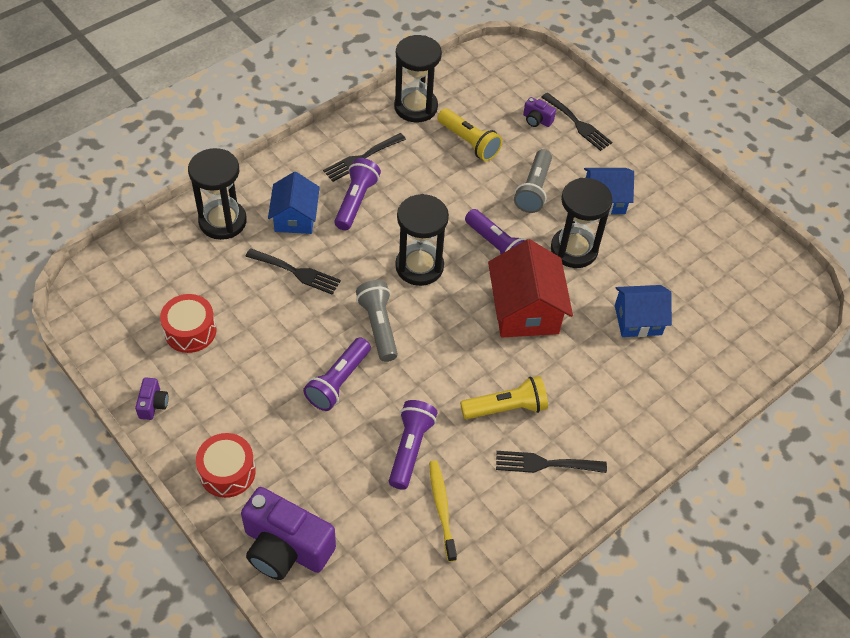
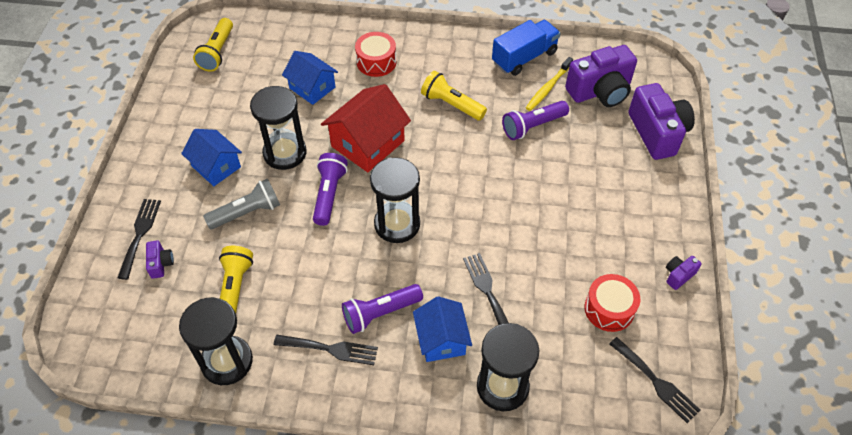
camera: 130 degrees left, 0 degrees up
(227, 472) = (659, 195): red drum -> red drum (376, 62)
(295, 217) = (441, 339): blue house -> blue house turned 60 degrees counterclockwise
(338, 382) = (537, 194): purple flashlight -> none
(378, 326) = (472, 207): grey flashlight -> none
(388, 552) = (600, 91): none -> purple camera
(504, 528) = (524, 57): none -> blue truck
(544, 464) = (466, 66): black fork -> black fork (656, 382)
(757, 284) = (217, 52): none -> yellow flashlight

